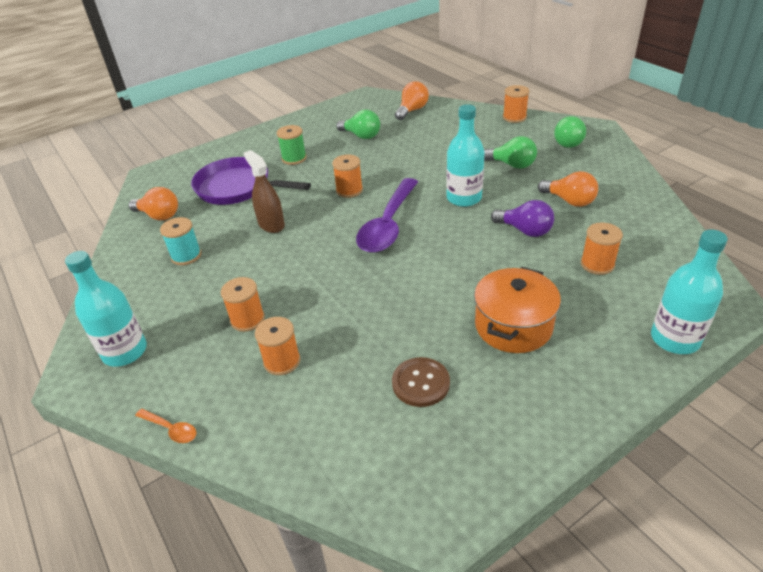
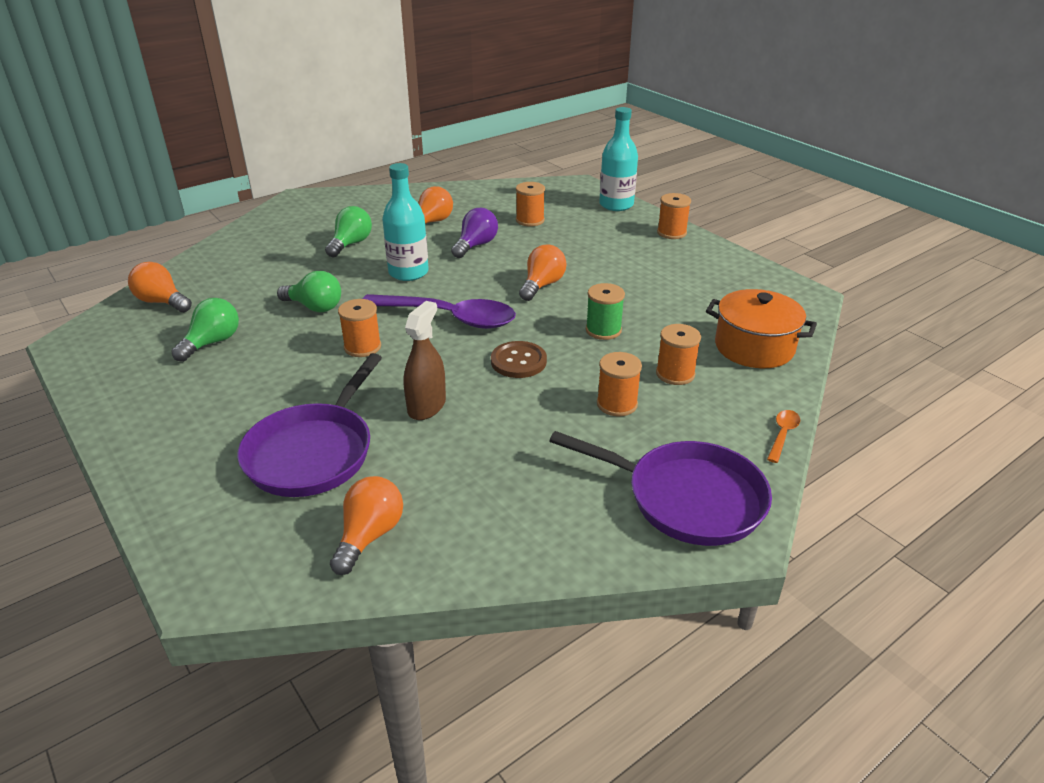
camera: 95 degrees left, 5 degrees down
(125, 351) = (686, 498): turquoise bottle -> purple pan
(186, 256) = (489, 479): turquoise spool -> none
(271, 224) = (426, 406): brown spray bottle -> brown spray bottle turned 150 degrees clockwise
(294, 158) = (246, 401): green spool -> green spool (603, 330)
(420, 383) = (683, 300): brown button -> brown button (518, 361)
(447, 275) = (542, 285): none -> orange light bulb
(513, 326) = (609, 259): orange pot -> orange pot (754, 347)
(514, 117) = (240, 236): orange spool -> orange spool (671, 233)
(569, 142) = (319, 213): green light bulb -> green light bulb (315, 307)

